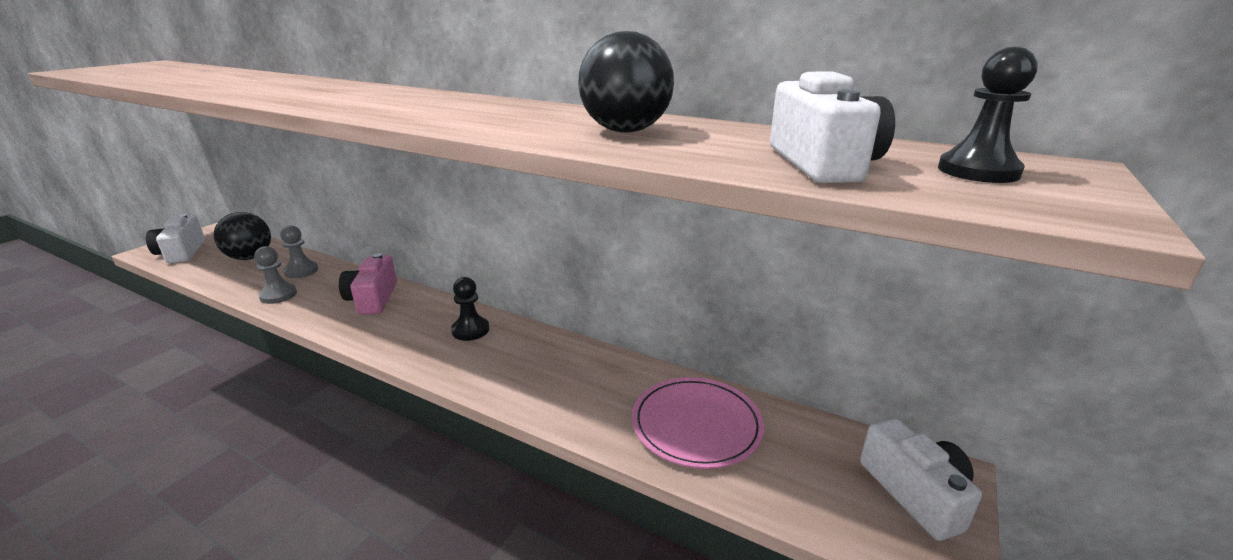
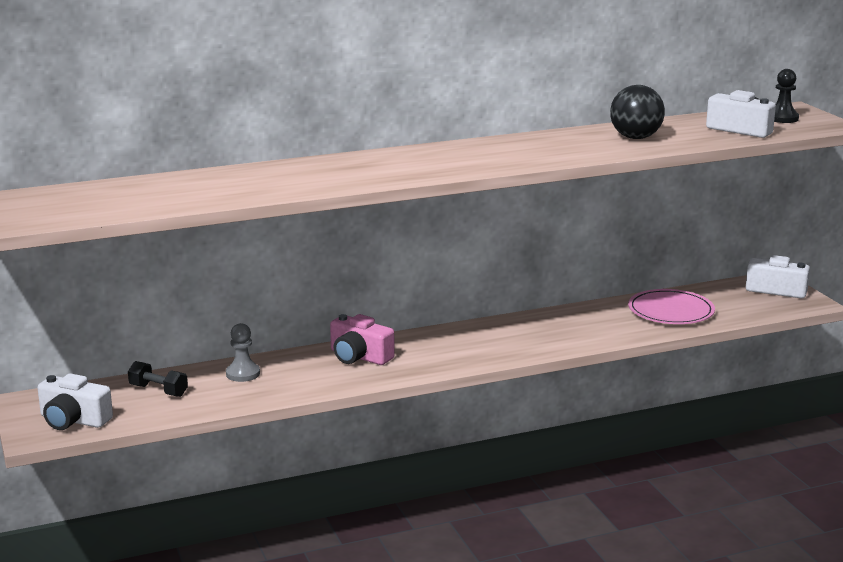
camera: 50 degrees left, 5 degrees down
(250, 257) = (158, 390): black ball -> black dumbbell
(278, 295) = (284, 389): grey pawn -> none
(470, 330) = (472, 336): black pawn -> none

